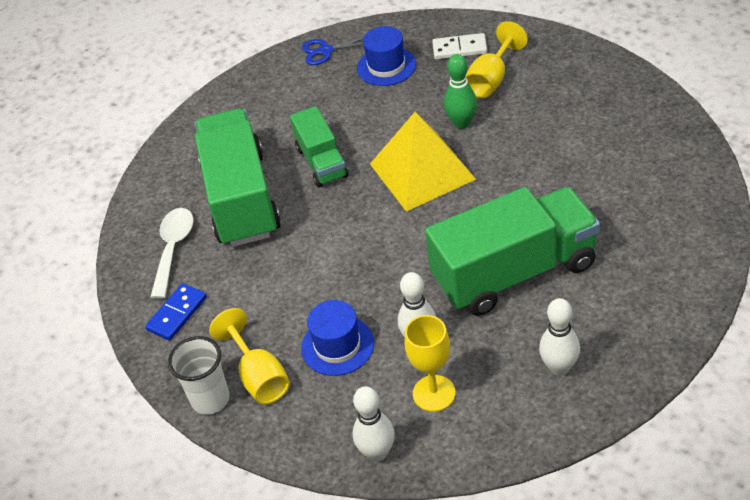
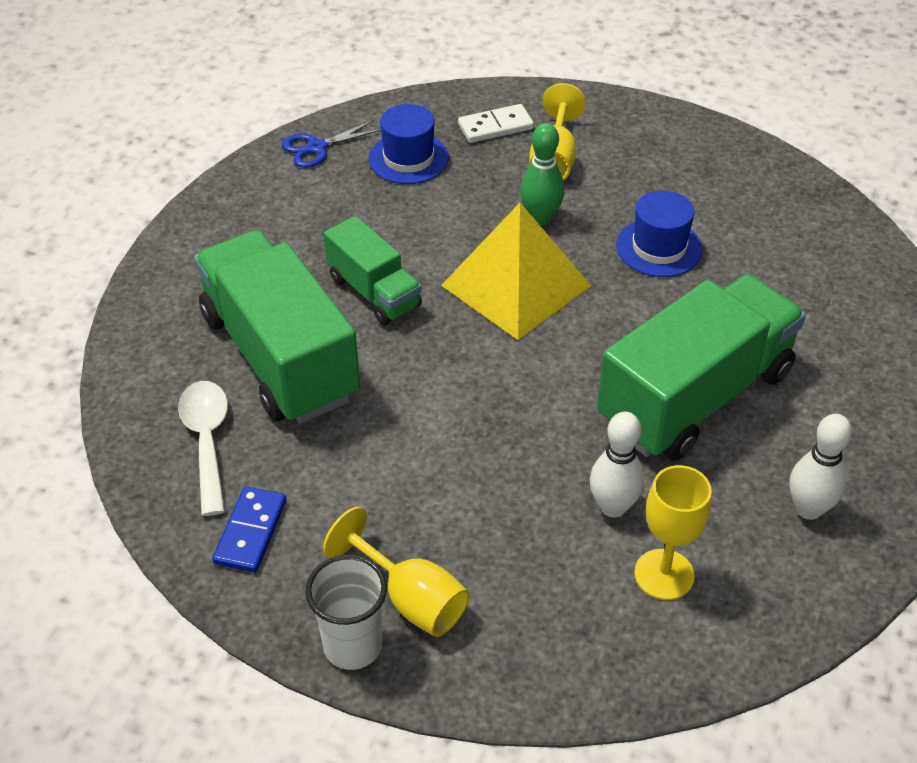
camera: 25 degrees left, 0 degrees up
(337, 345) = (504, 534): blue hat -> blue hat (659, 247)
(377, 452) = (624, 672): white bowling pin -> none

